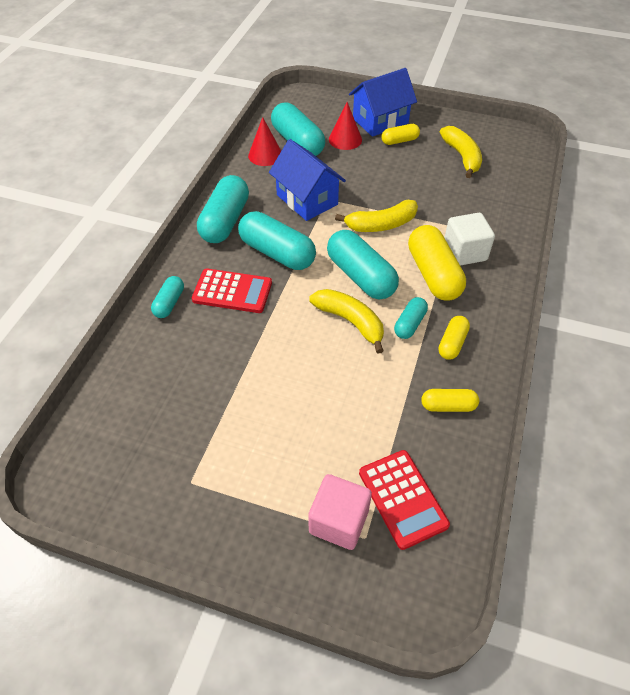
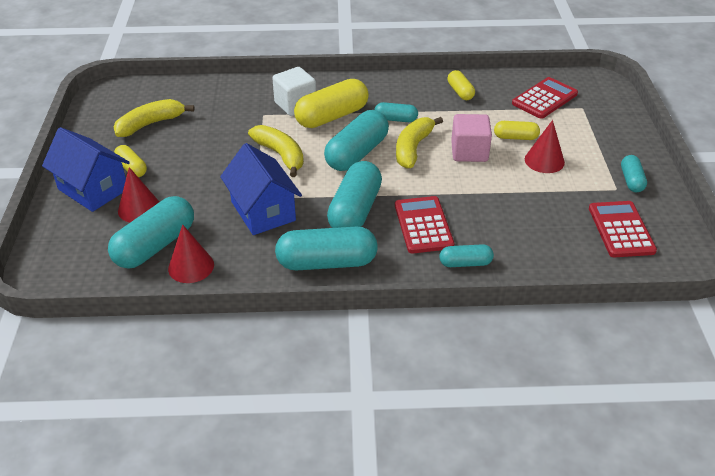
camera: 110 degrees left, 10 degrees down
(130, 448) = (621, 229): none -> red calculator
(195, 508) = (631, 180): none -> turquoise capsule
(275, 433) = (544, 160): none -> red cone
(307, 199) = (263, 211): blue house -> blue house turned 60 degrees counterclockwise
(338, 521) = (582, 119): pink cube -> pink cube (469, 152)
(452, 343) = (402, 98): yellow capsule -> yellow capsule (515, 137)

